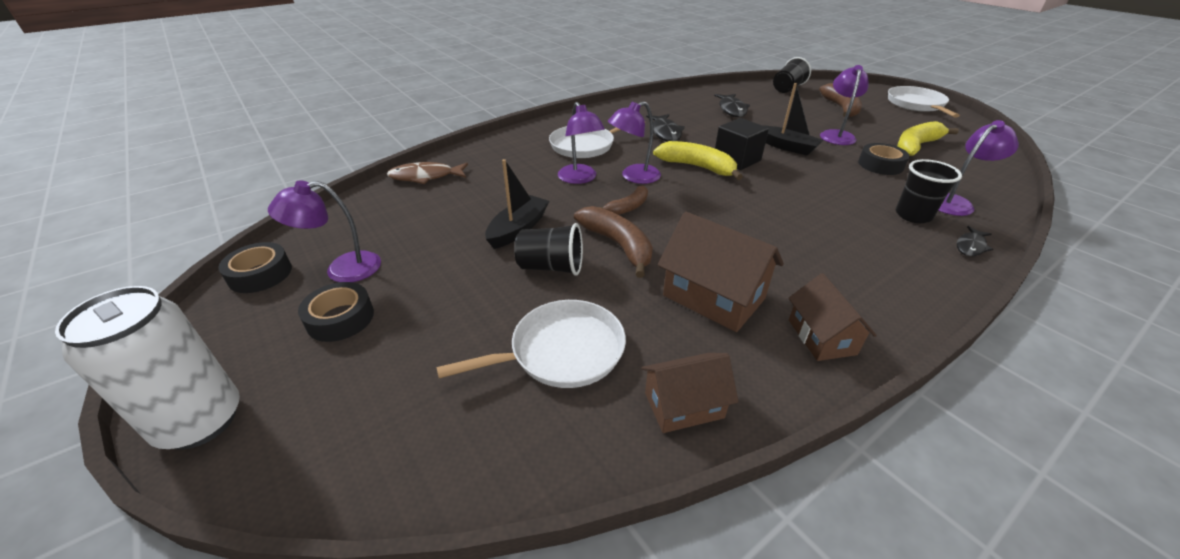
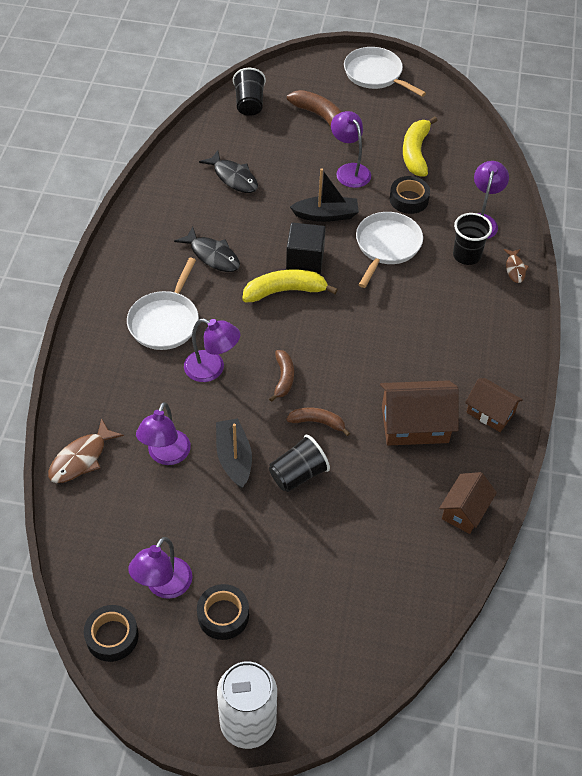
camera: 45 degrees left, 15 degrees up
(562, 351) = (376, 529): white pan -> white pan (387, 246)
(618, 245) = (317, 422): brown banana -> brown banana, size x0.63
(633, 177) = (250, 338): purple lamp -> purple lamp (166, 455)
(970, 246) = (515, 269): black fish -> brown fish

